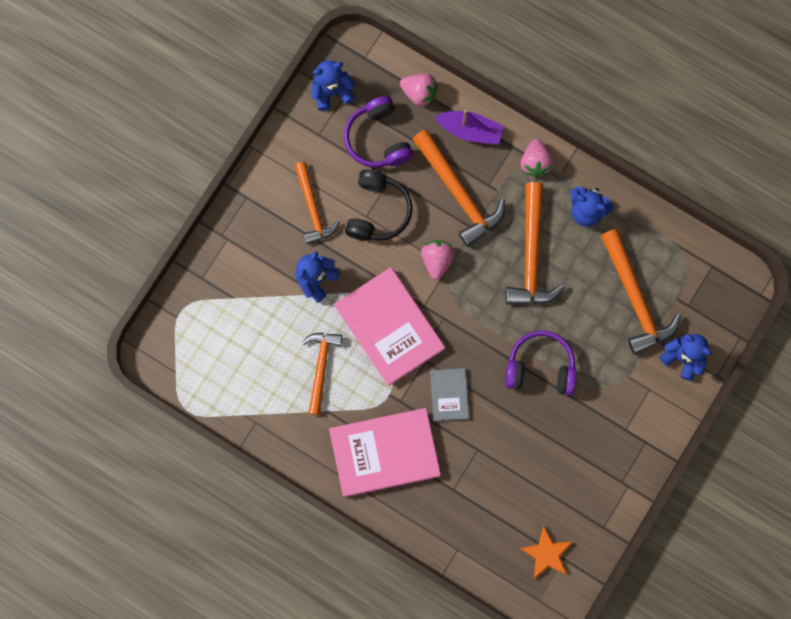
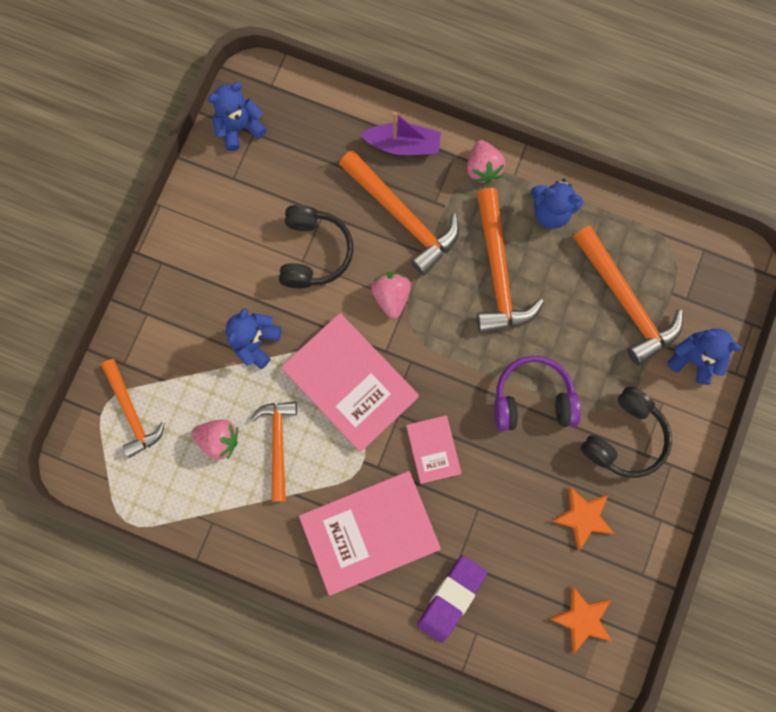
camera: 10 degrees left, 0 degrees up
(313, 208) = (239, 262): orange hammer -> orange hammer (132, 412)
(378, 139) = (301, 172): purple headphones -> none
(419, 93) = (338, 114): pink strawberry -> pink strawberry (219, 439)
(442, 517) = (451, 598): none -> purple eraser
(449, 394) = (433, 449): grey book -> pink book
(564, 472) = (583, 517): none -> orange star
(611, 412) = (624, 437): none -> black headphones

